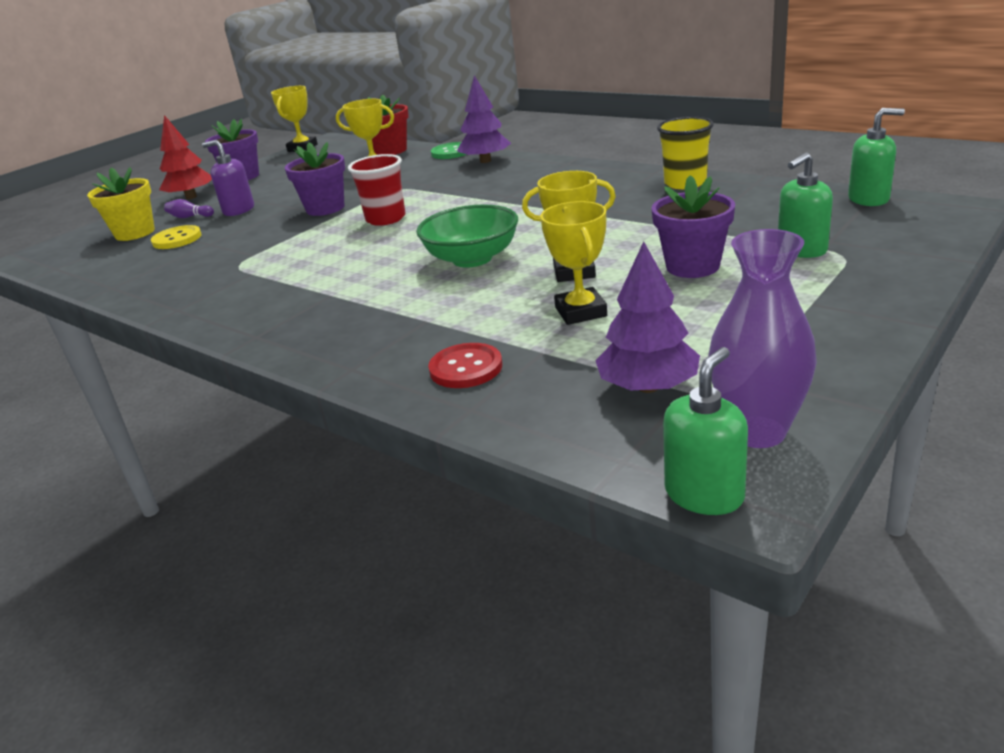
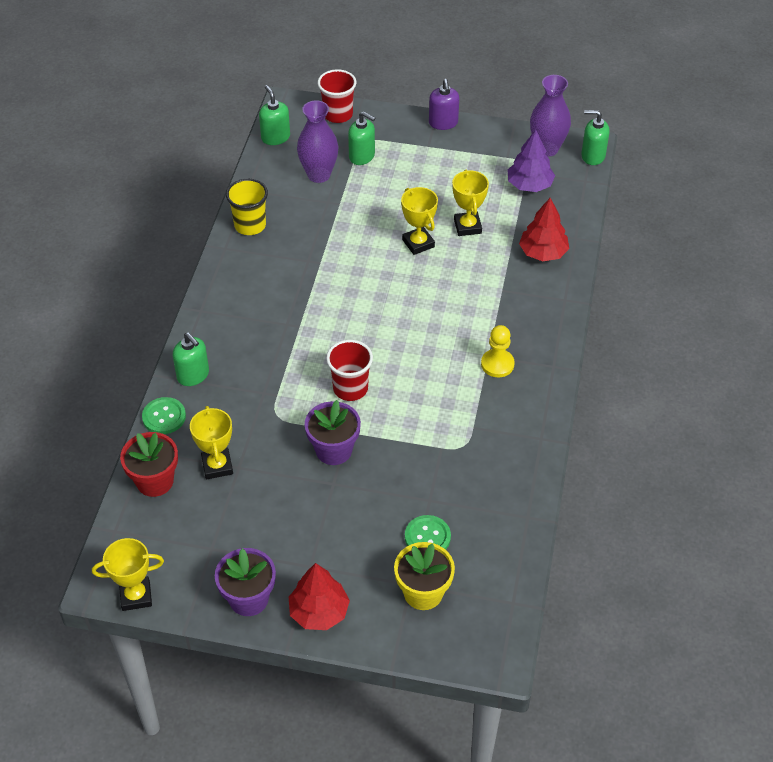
camera: 120 degrees left, 20 degrees up
(177, 239) = (427, 537): yellow button -> green button
(190, 217) = (374, 567): purple bowling pin -> none
(238, 210) = (349, 529): purple soap dispenser -> purple soap dispenser (443, 123)
(310, 298) = (497, 364): none -> yellow pawn
(466, 368) = (543, 252): red button -> red tree
(472, 259) = (412, 301): green bowl -> none
(485, 161) = (193, 375): purple tree -> green soap dispenser
(580, 312) = (467, 226): yellow trophy -> yellow trophy turned 60 degrees counterclockwise
(692, 266) = (396, 195): purple flower pot -> none
(767, 220) = (319, 175): none -> purple vase
(924, 240) = (338, 114): none -> red cup

